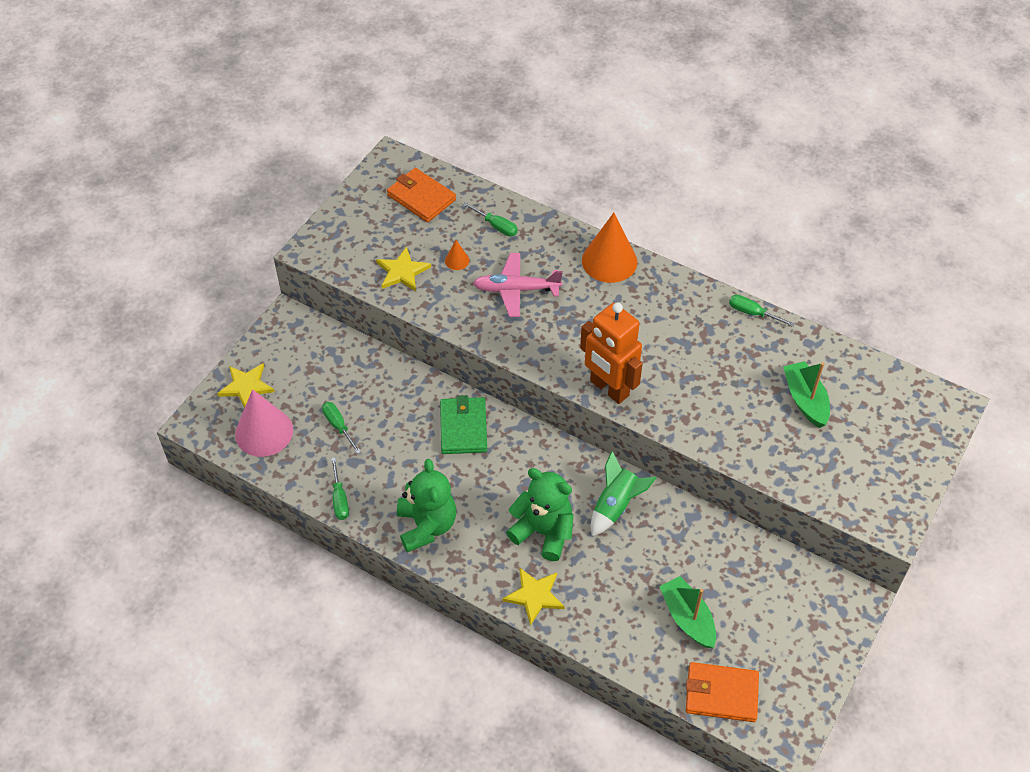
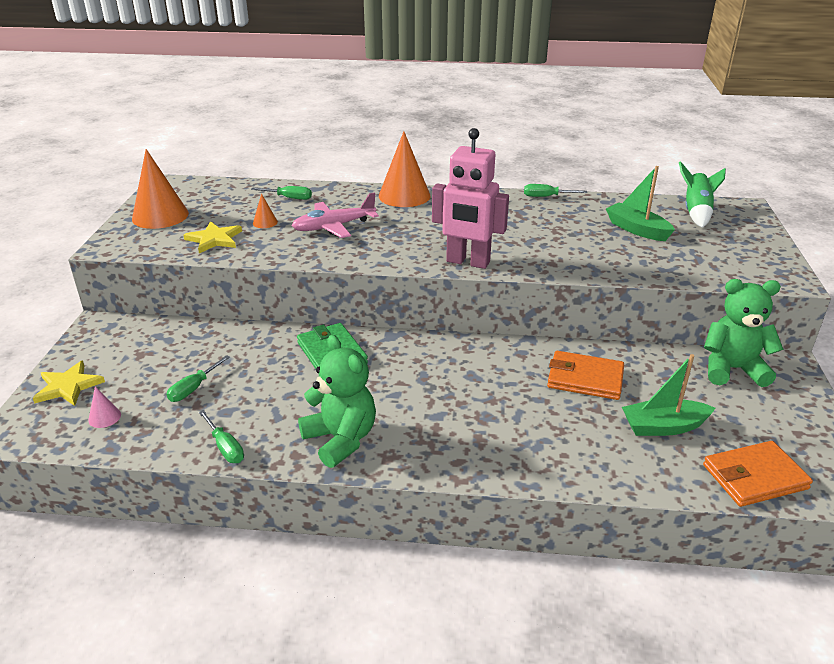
camera: 25 degrees left, 20 degrees down
(264, 432) = (104, 417): pink cone -> pink cone, size x0.44
(338, 426) = (194, 388): green screwdriver -> green screwdriver turned 90 degrees counterclockwise
(368, 216) = (160, 216): none -> orange cone
(421, 197) = (207, 197): orange wallet -> orange wallet (585, 379)
(534, 596) = (500, 460): yellow star -> none
(543, 532) = (469, 406): green teddy bear -> green teddy bear (732, 369)
(609, 388) = (467, 262): orange robot -> pink robot
(616, 506) = (522, 365): green rocket -> green rocket (696, 212)
(687, 618) = (663, 426): green boat -> green boat turned 45 degrees counterclockwise

